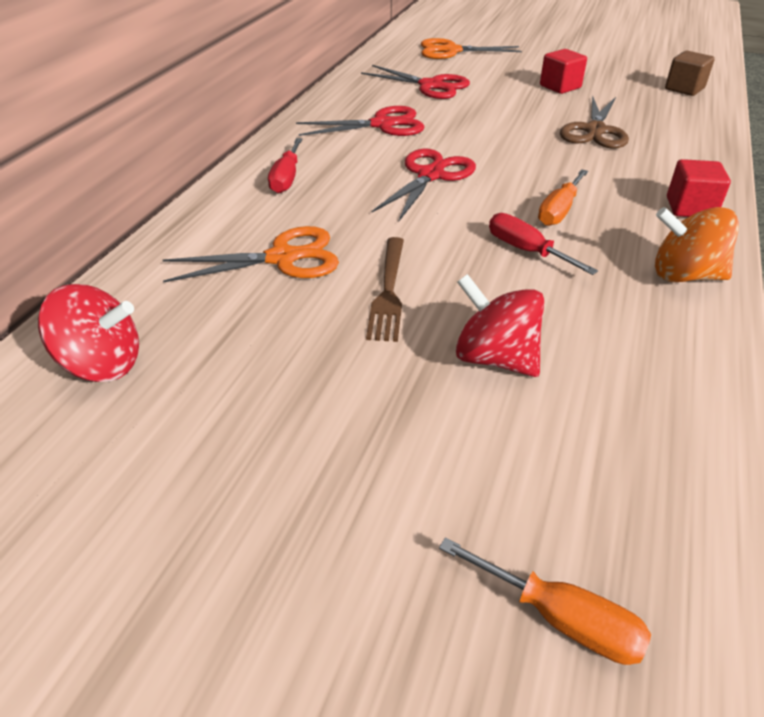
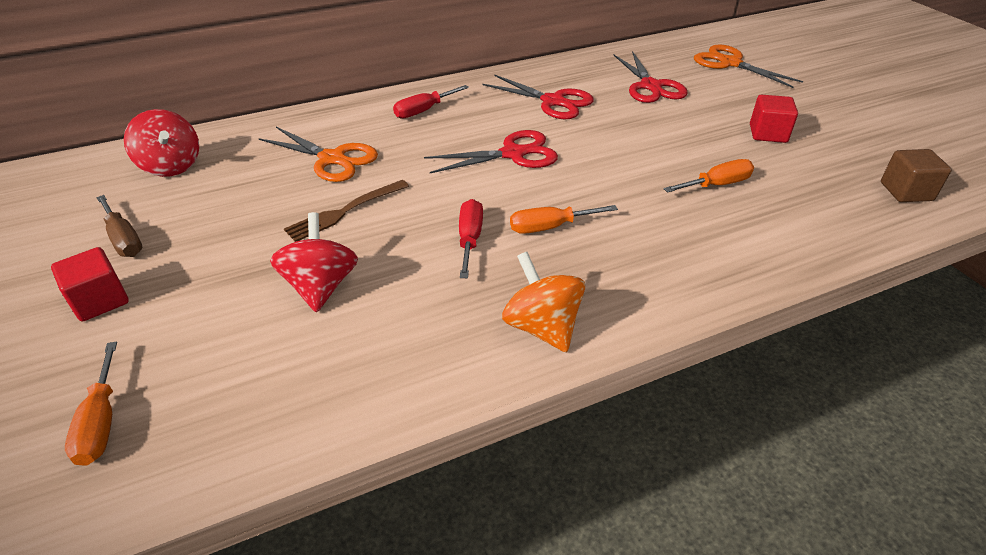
camera: 45 degrees right, 0 degrees up
(205, 464) = (124, 239): none -> brown screwdriver
(595, 131) = (717, 185): brown scissors -> orange screwdriver
(690, 208) = (662, 287): red cube -> red cube (100, 301)

